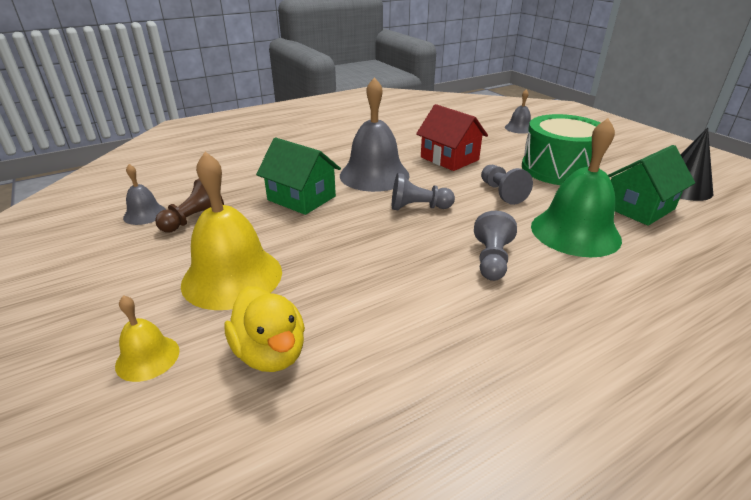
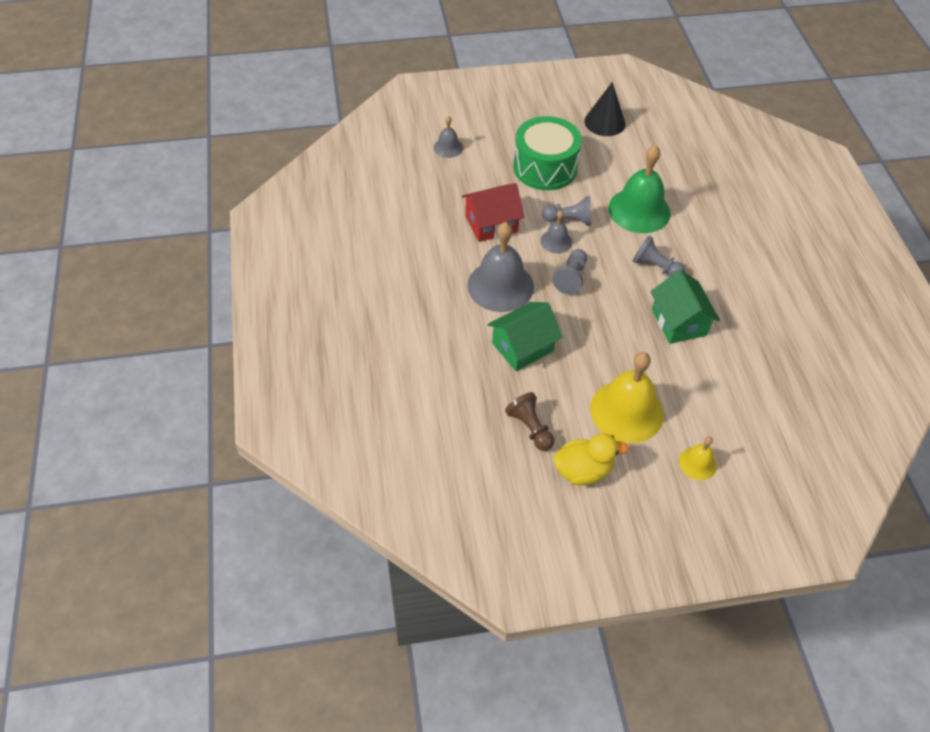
camera: 70 degrees left, 20 degrees up
(145, 214) = (504, 464): grey bell -> grey bell (556, 241)
(270, 353) = (710, 402): yellow duck -> yellow duck (583, 471)
(638, 207) = (621, 161): green house -> green house (679, 322)

